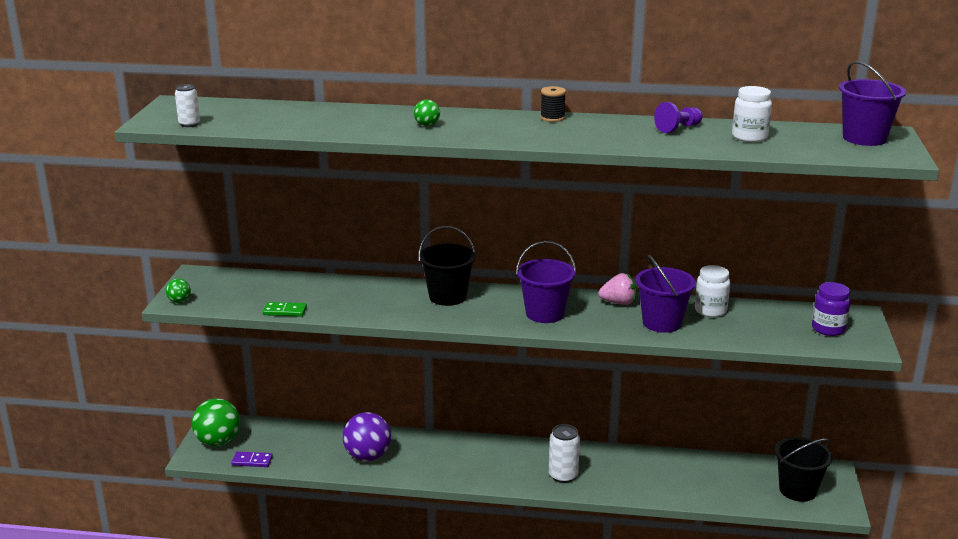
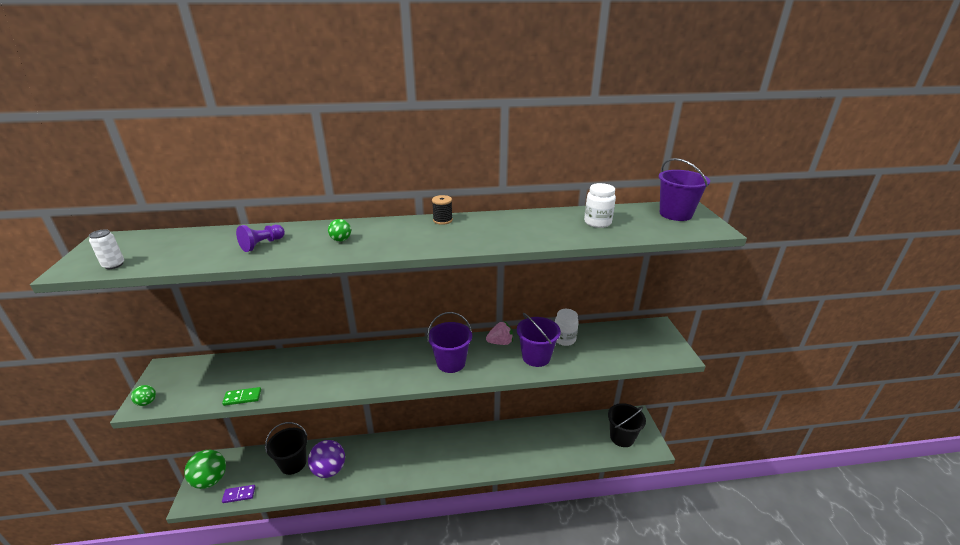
camera: 15 degrees left, 5 degrees up
(447, 296) = (374, 358): black bucket -> black bucket (293, 463)
(563, 476) = (471, 458): white can -> none
(678, 128) = (542, 220): purple pawn -> purple pawn (262, 244)
(828, 329) = (646, 343): purple jar -> none

